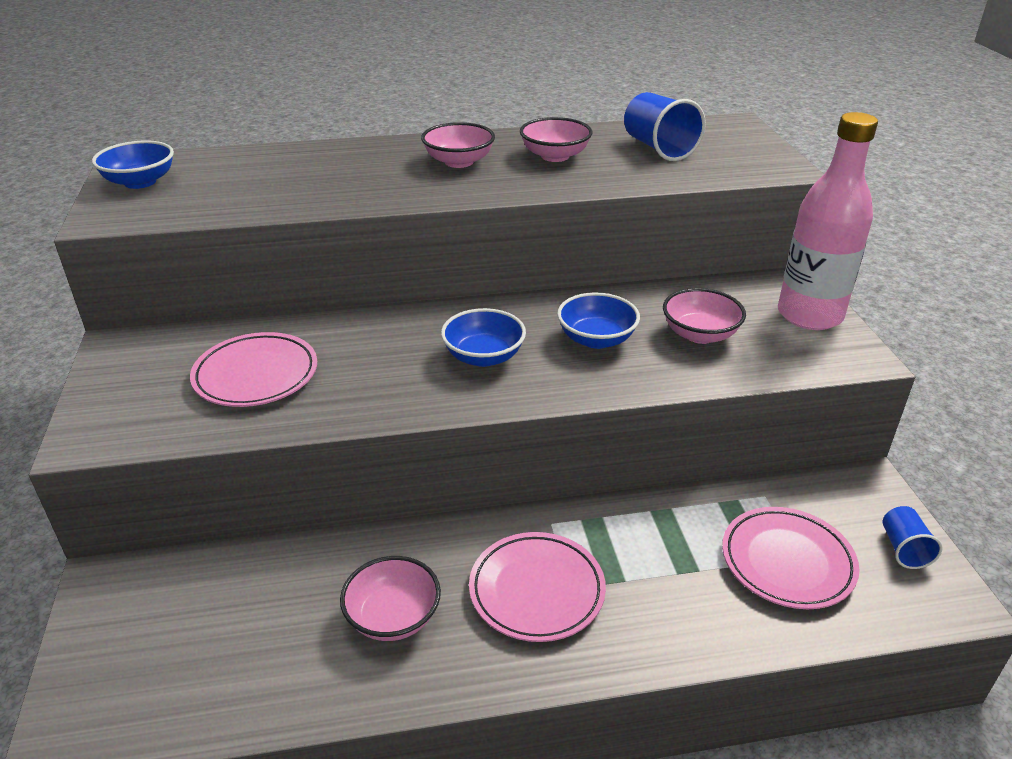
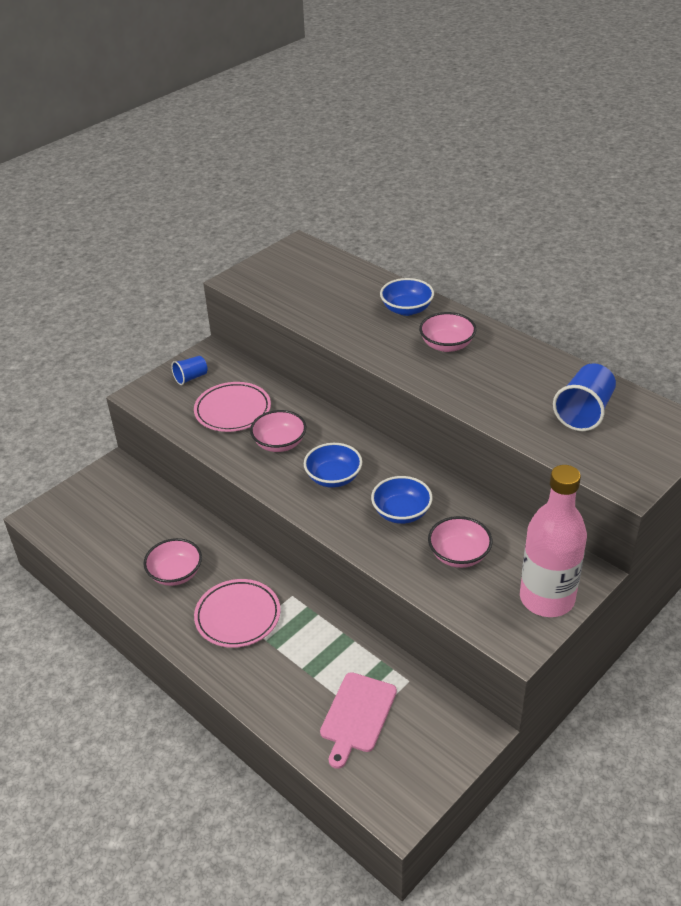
camera: 55 degrees right, 5 degrees up
(140, 182) = (283, 263): blue bowl -> blue bowl (406, 309)
(555, 156) = (507, 376): pink bowl -> pink bowl (279, 443)
(787, 562) = (357, 715): pink plate -> pink cutting board
(903, 549) = (424, 771): blue cup -> blue cup (191, 378)

